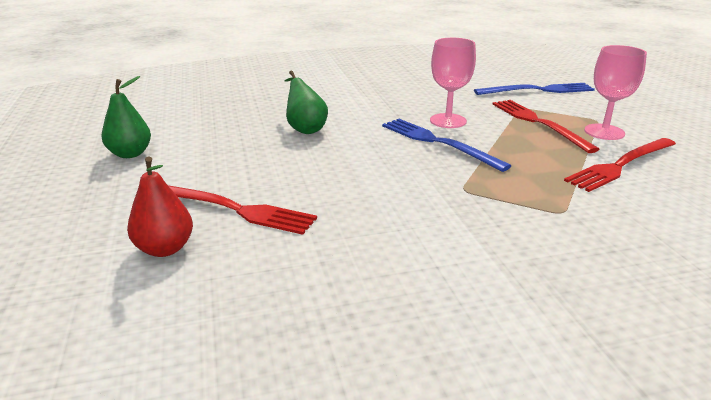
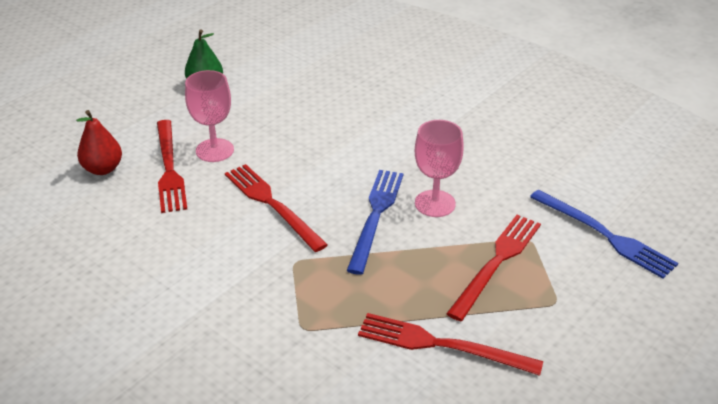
camera: 55 degrees right, 10 degrees up
(305, 129) = (328, 135): green pear -> none
(368, 176) = (272, 204): none -> red fork
(604, 132) = (523, 315): pink goblet -> pink goblet (214, 150)

